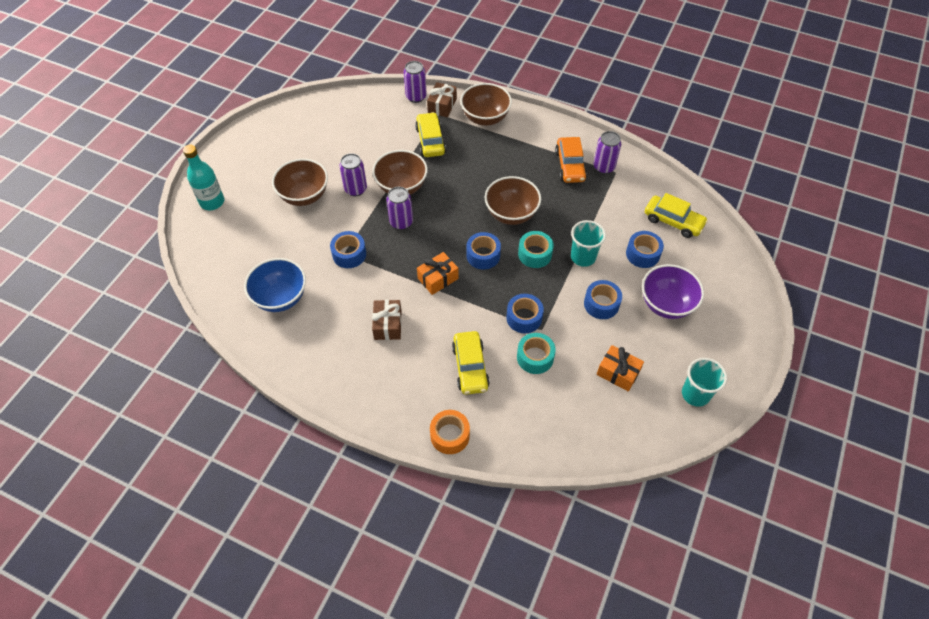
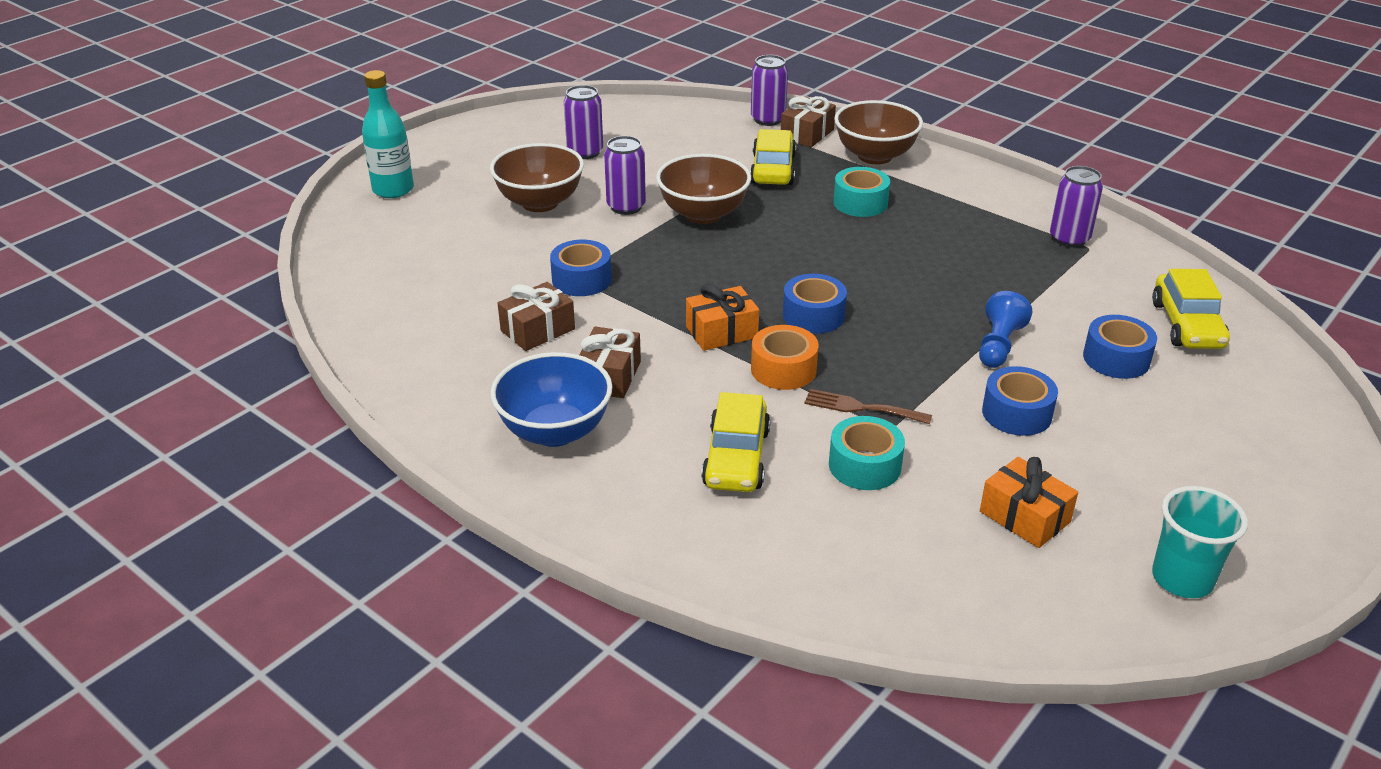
camera: 15 degrees right, 20 degrees down
(280, 298) = (444, 314): blue bowl -> blue bowl (555, 431)
(337, 299) = (538, 330): none -> brown gift
(401, 222) = (685, 255): purple can -> purple can (585, 152)
(450, 435) = (661, 547): orange tape -> orange tape (783, 369)
(511, 214) = (882, 272): brown bowl -> none
(524, 318) = (861, 408): blue tape -> brown fork
(535, 254) = (908, 328): turquoise tape -> turquoise tape (860, 203)
(570, 165) = (1007, 229): orange car -> none
(583, 257) = (998, 345): turquoise cup -> blue pawn
(666, 304) = (1148, 435): purple bowl -> none
(673, 221) = (1186, 325): yellow car -> yellow car turned 45 degrees clockwise

